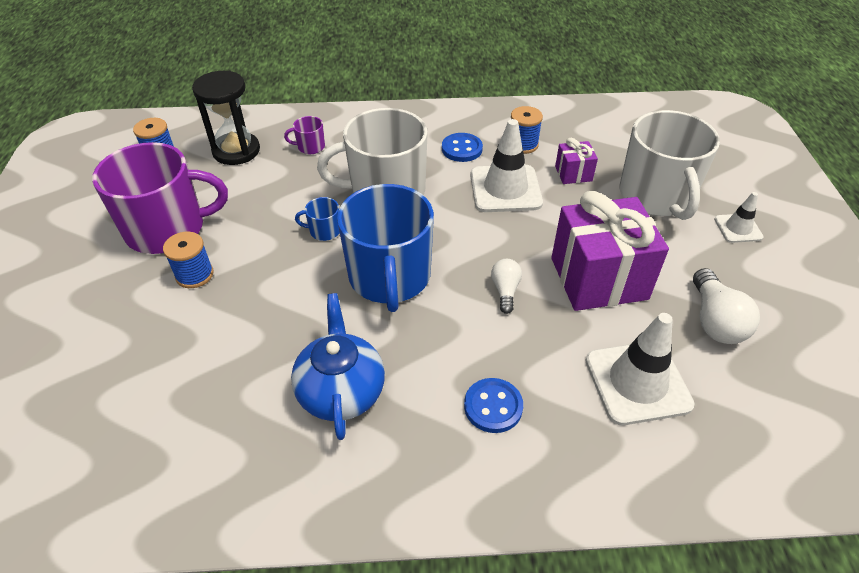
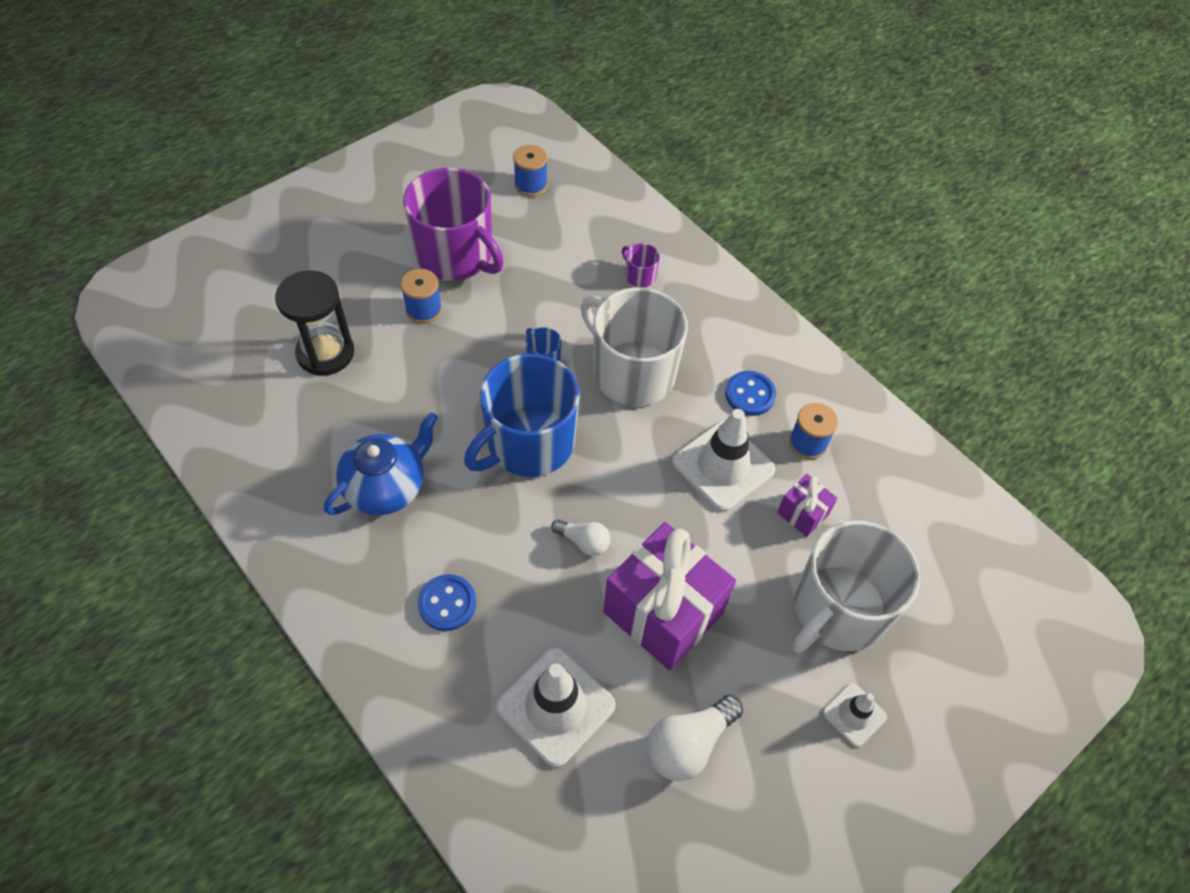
camera: 50 degrees right, 10 degrees up
(236, 151) = (584, 228): black hourglass -> black hourglass (325, 353)
(505, 291) = (583, 542): white light bulb -> white light bulb turned 60 degrees clockwise

